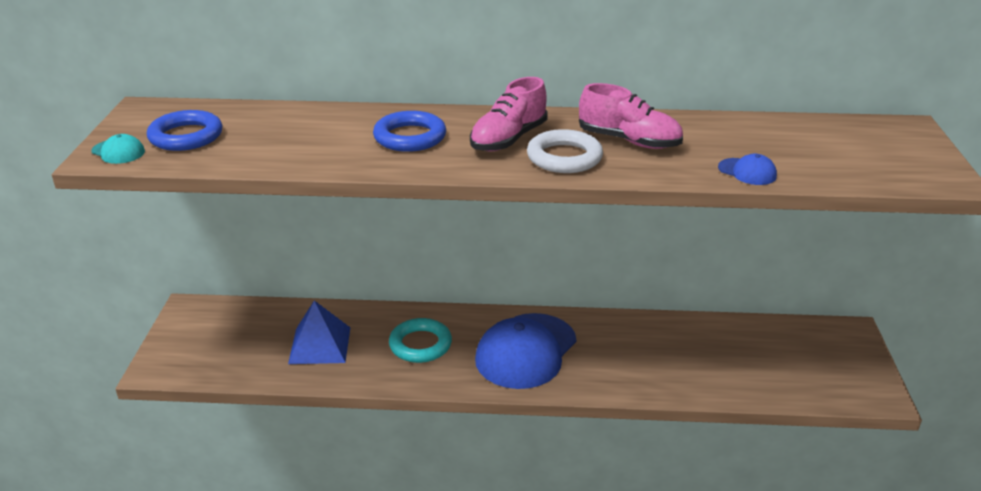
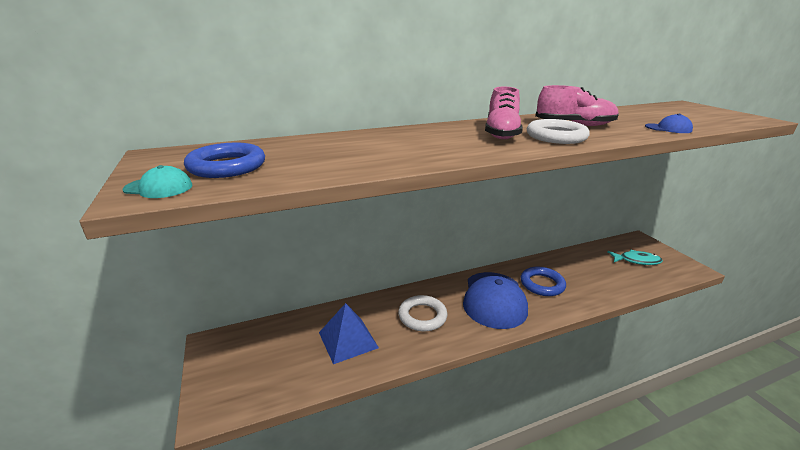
camera: 25 degrees left, 5 degrees down
(410, 137) = (431, 141): blue ring -> blue ring (542, 284)
(420, 345) = (422, 316): turquoise ring -> white ring
(799, 359) = (636, 260): none -> turquoise fish

